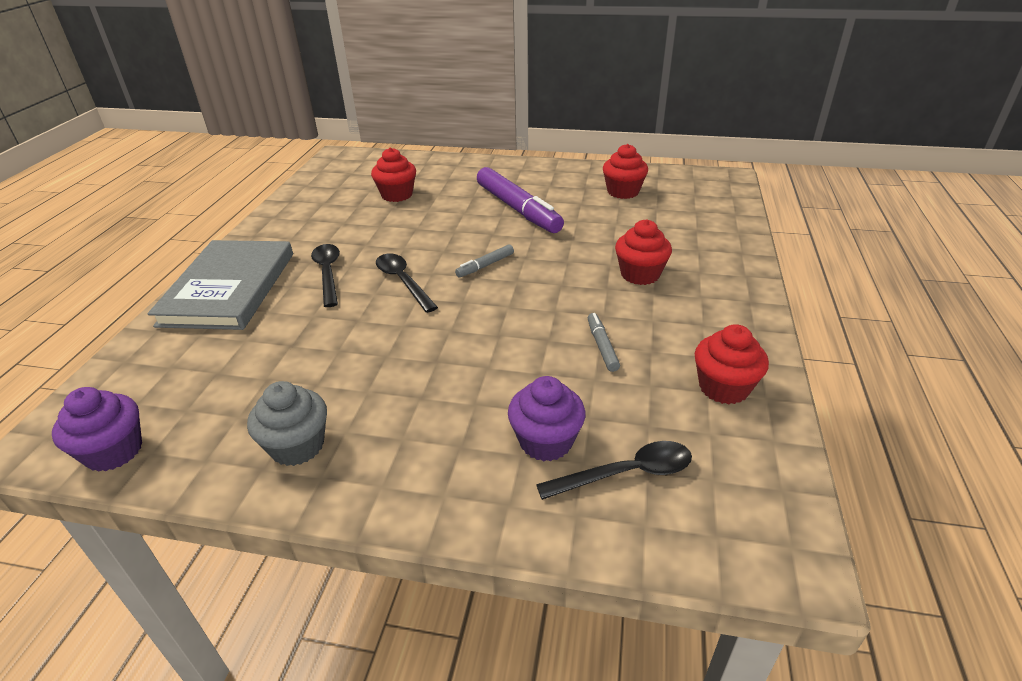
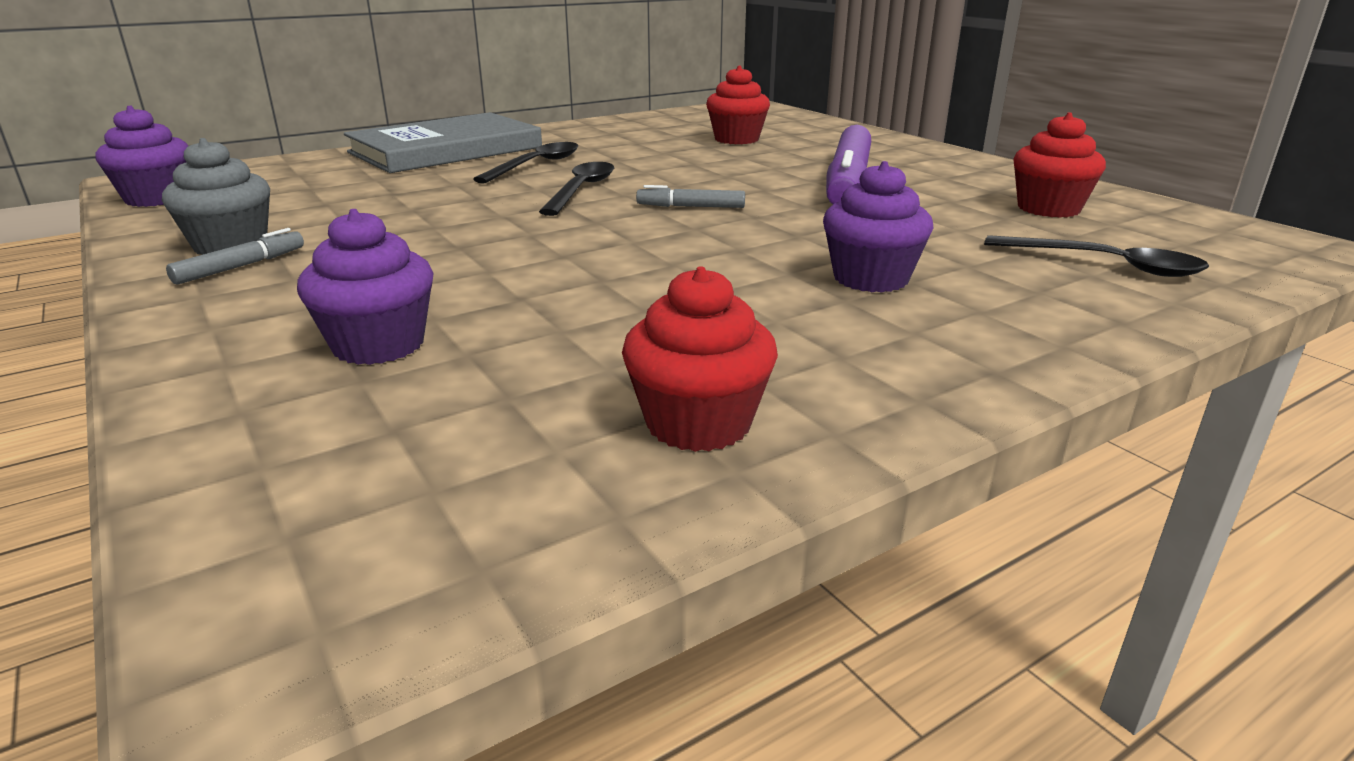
camera: 45 degrees right, 10 degrees down
(602, 346) = (644, 310): grey marker -> grey marker (241, 266)
(626, 473) = (368, 416): black spoon -> black spoon (1105, 265)
(640, 274) = (870, 278): red cupcake -> purple cupcake

